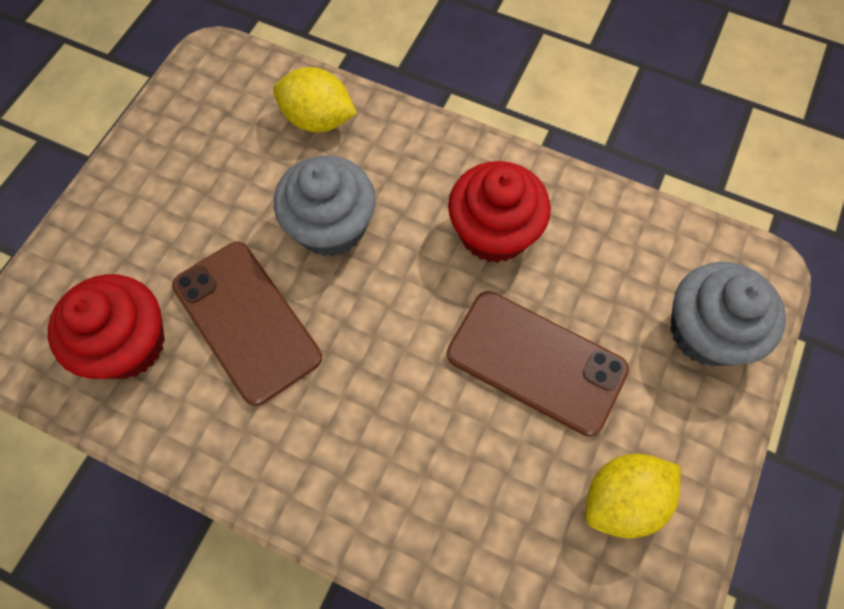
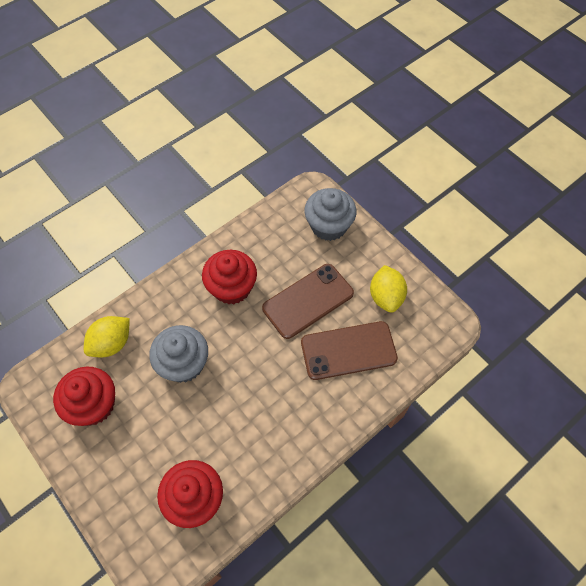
camera: 65 degrees left, 5 degrees down
(217, 144) = (93, 405): none -> red cupcake
(247, 321) = (215, 428): brown phone -> brown phone (348, 350)

